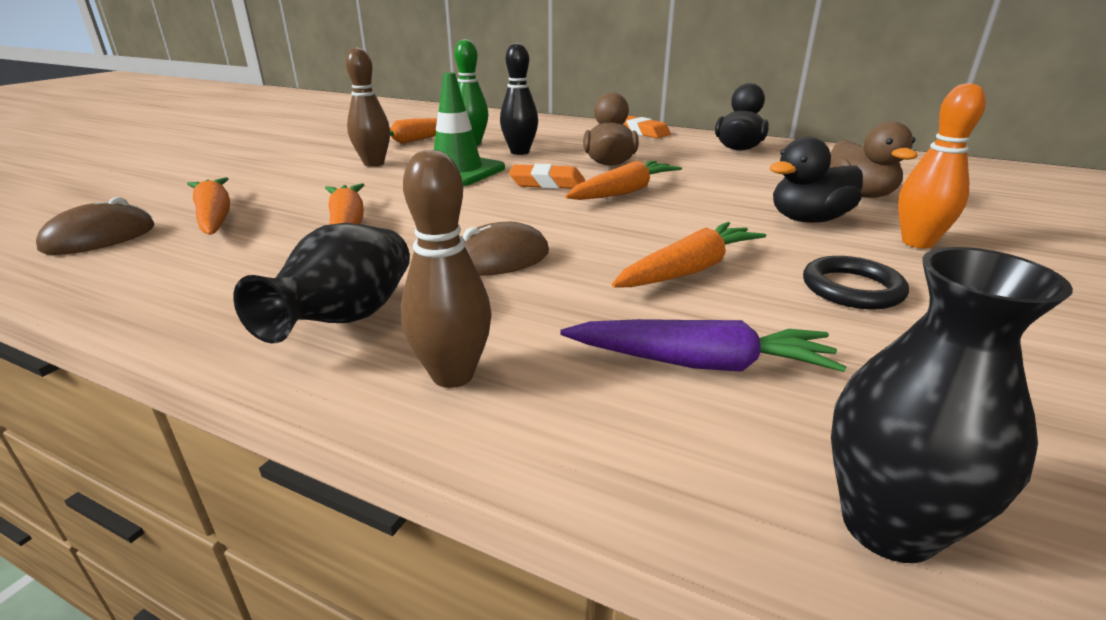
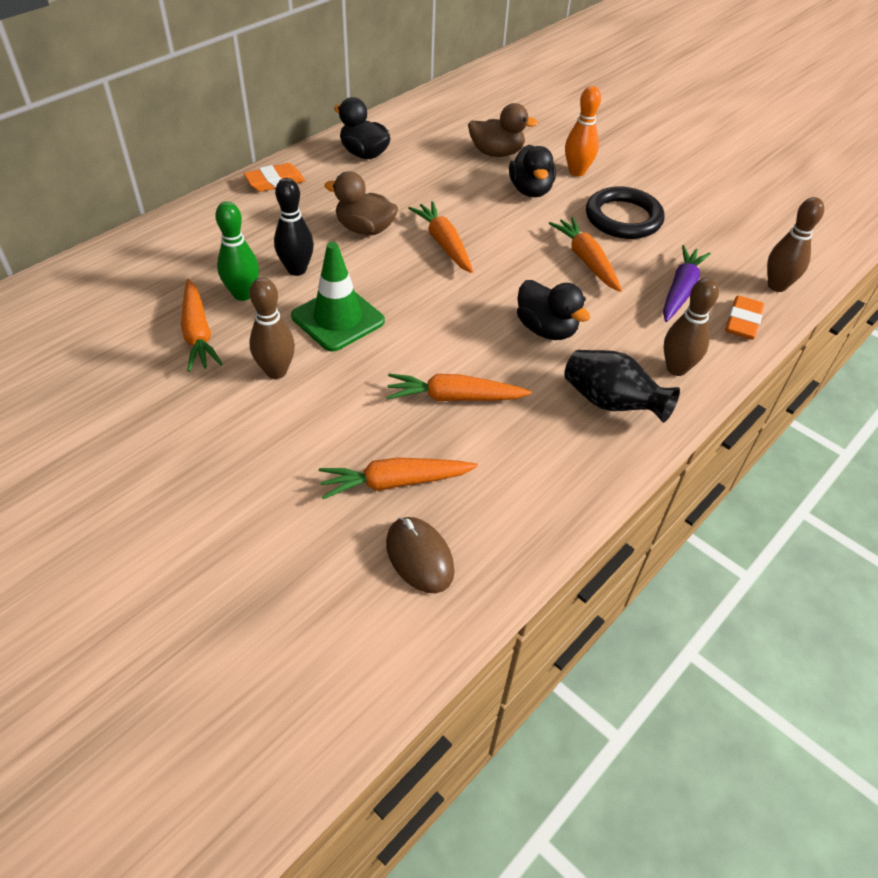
camera: 75 degrees left, 20 degrees up
(499, 259) = (546, 329): brown mouse -> black duck
(547, 183) = (402, 275): orange eraser -> orange eraser (742, 322)
(852, 288) = (623, 218): black ring -> black ring, size x1.55
(888, 526) = (777, 286): black vase -> brown bowling pin

